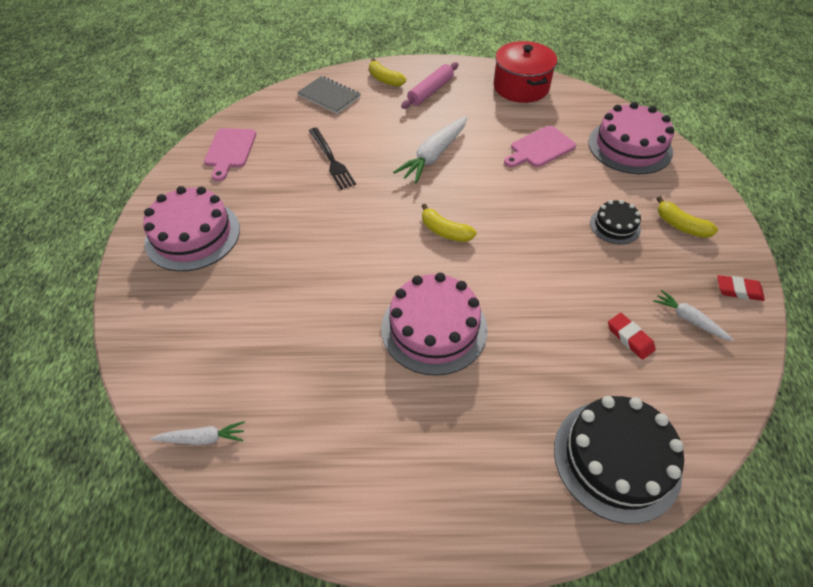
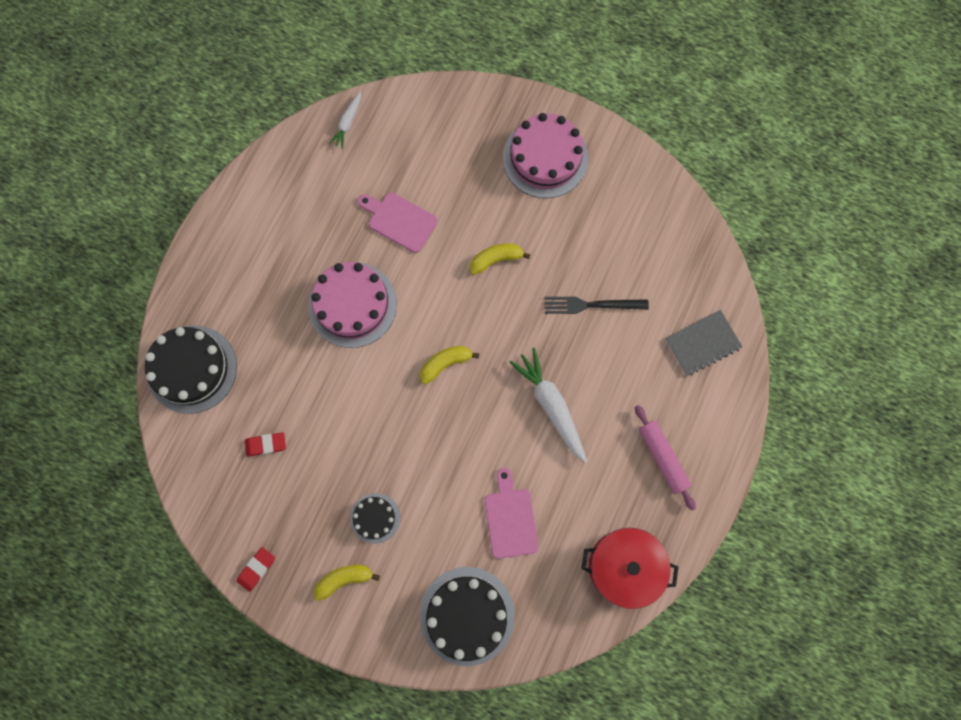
camera: 115 degrees right, 25 degrees up
(230, 151) = (651, 217): pink cutting board -> pink cutting board (399, 221)
(385, 79) = (709, 417): yellow banana -> yellow banana (496, 259)
(630, 147) = (467, 615): pink cake -> black cake
(689, 319) = (255, 504): white carrot -> none

